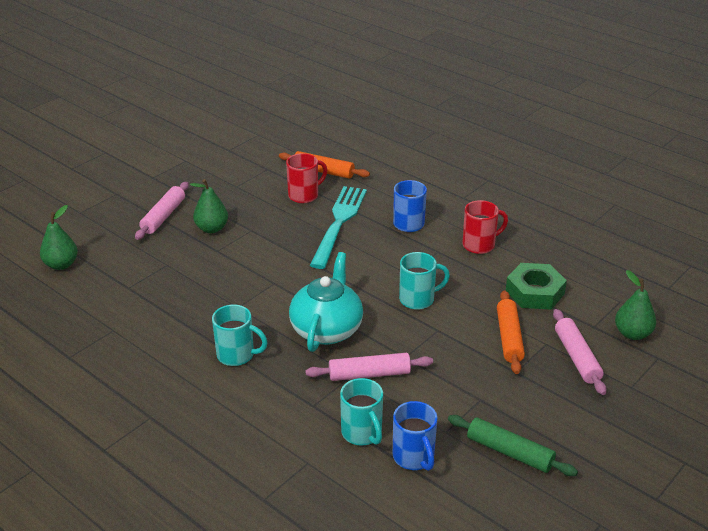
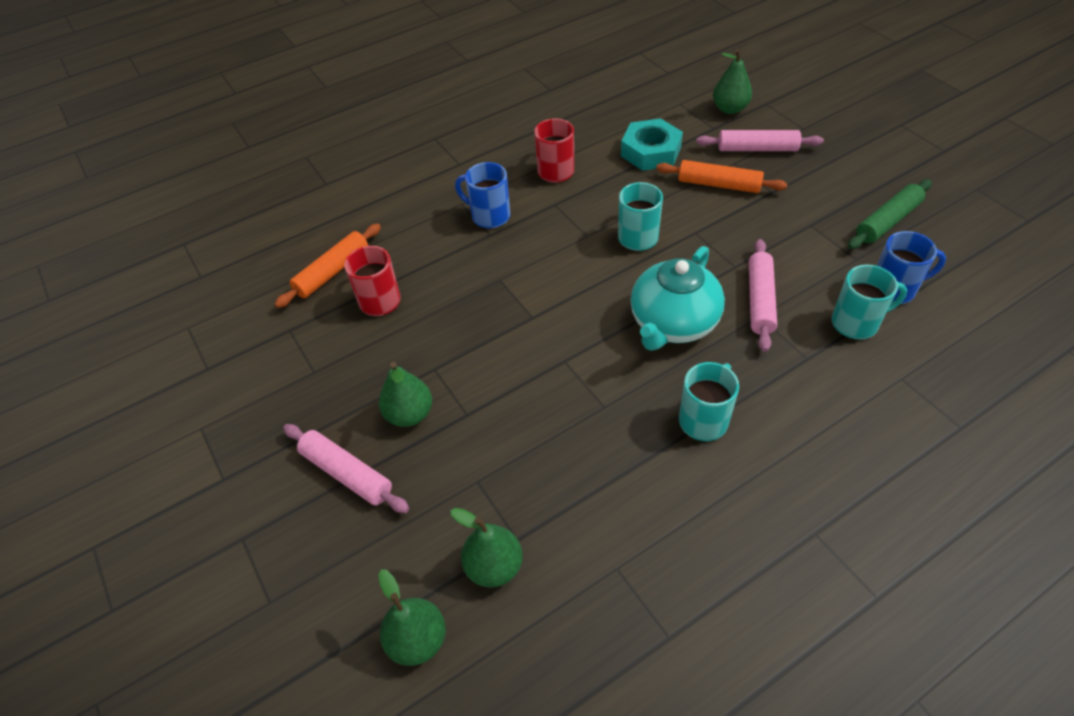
camera: 70 degrees left, 15 degrees up
(108, 282) = (494, 566): none -> green pear
(327, 329) = (673, 323): turquoise teapot -> turquoise teapot turned 90 degrees counterclockwise
(339, 223) = (459, 276): turquoise fork -> none
(535, 292) = (651, 151): green nut -> turquoise nut

